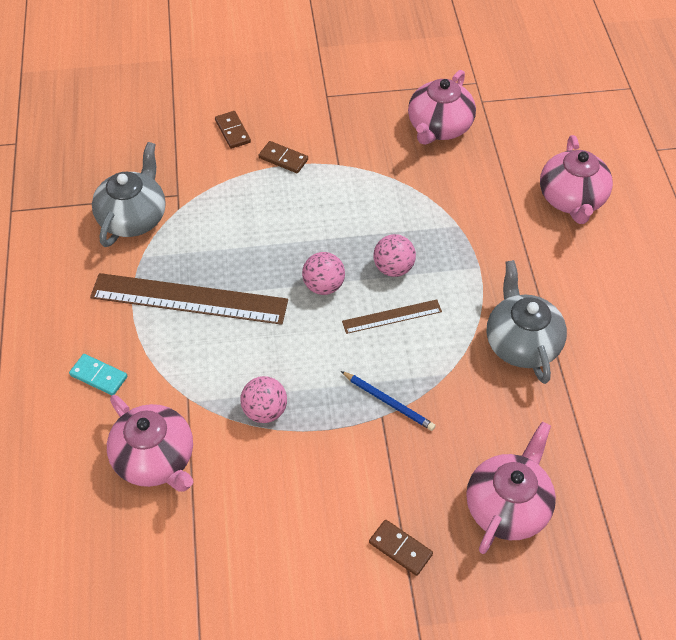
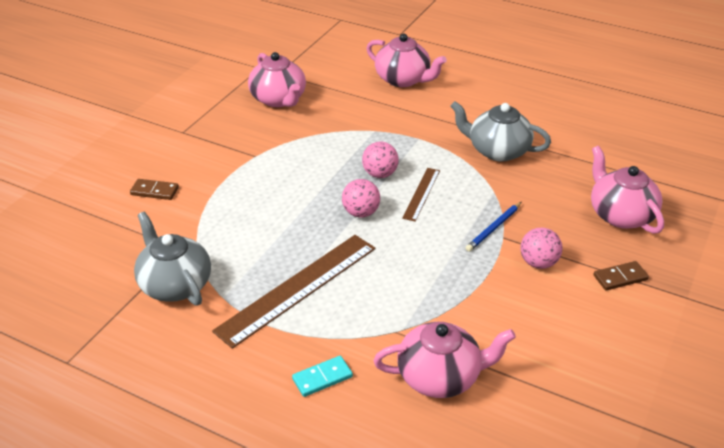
camera: 55 degrees left, 15 degrees down
(265, 411) = (447, 293): pink ball -> pink ball (538, 263)
(283, 159) = (216, 178): brown domino -> none
(388, 402) = (494, 228): blue pencil -> blue pencil turned 150 degrees clockwise

